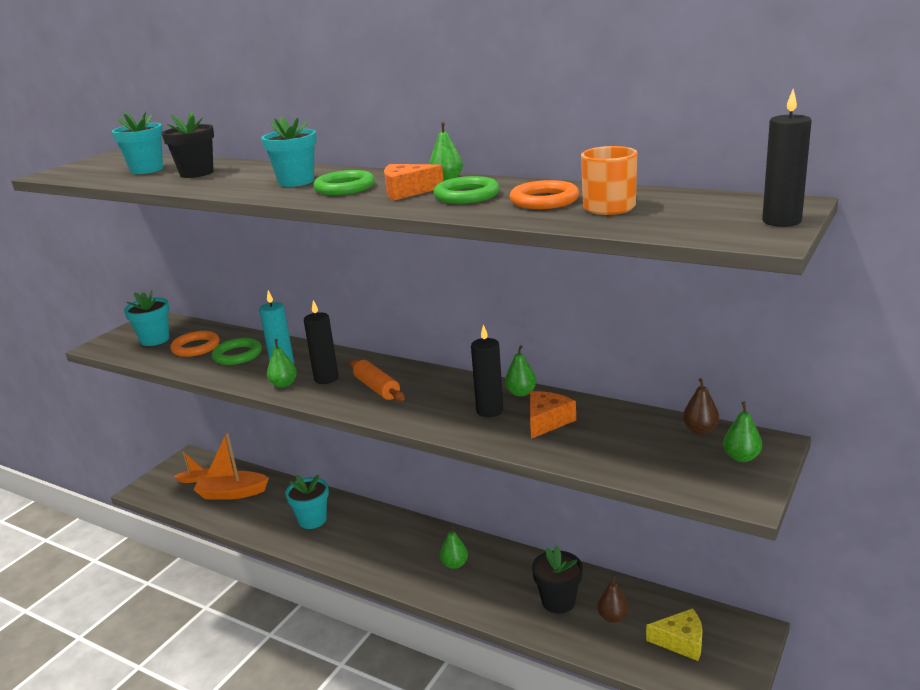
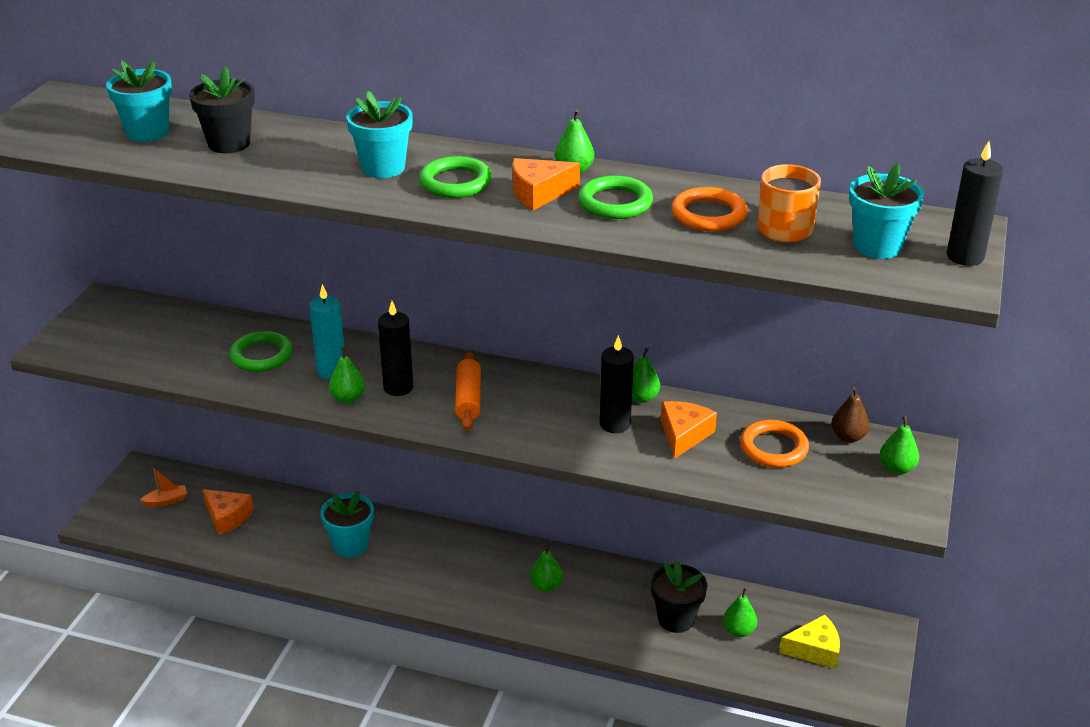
camera: 15 degrees left, 10 degrees up
(155, 340) = (130, 335): turquoise flower pot -> turquoise flower pot (877, 246)
(196, 347) = (196, 345): orange ring -> orange ring (773, 448)
(232, 493) = (227, 517): orange boat -> orange cheese
(377, 388) = (468, 399): orange rolling pin -> orange rolling pin turned 45 degrees clockwise
(612, 617) = (739, 631): brown pear -> green pear

